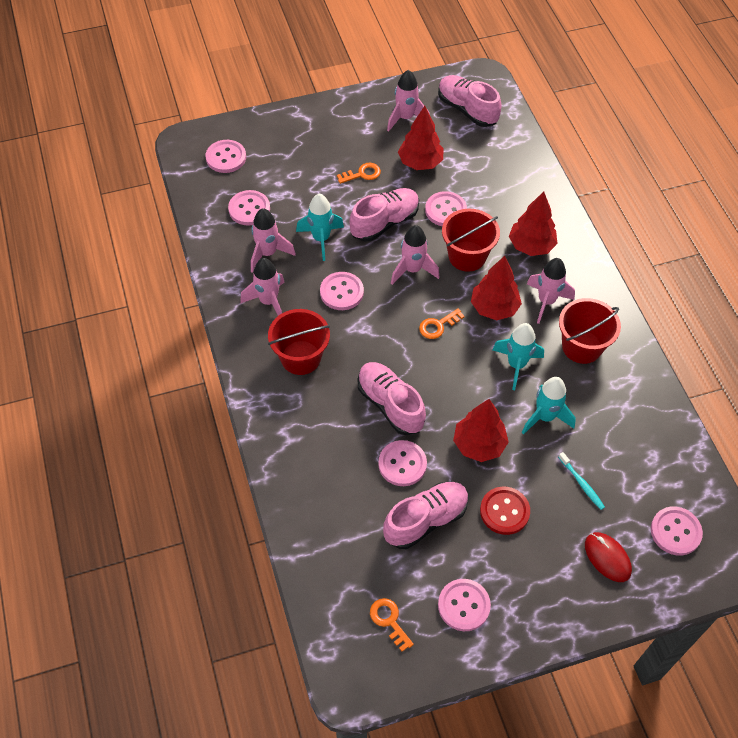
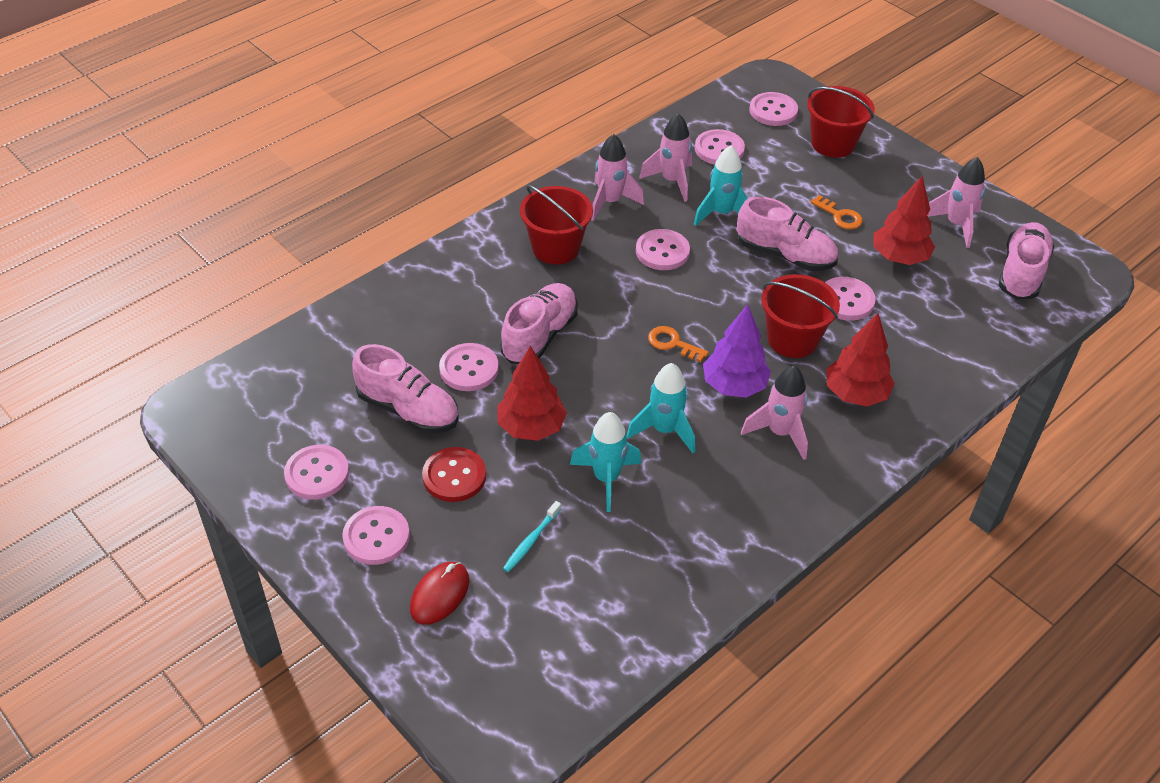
camera: 65 degrees right, 10 degrees down
(389, 621) = (273, 416): orange key -> none
(412, 270) = (736, 298): pink rocket -> none
(494, 308) = (734, 386): red tree -> purple tree
(581, 346) = (735, 487): red bucket -> red bucket (833, 144)
(675, 531) = (512, 660): pink button -> pink button (376, 537)

